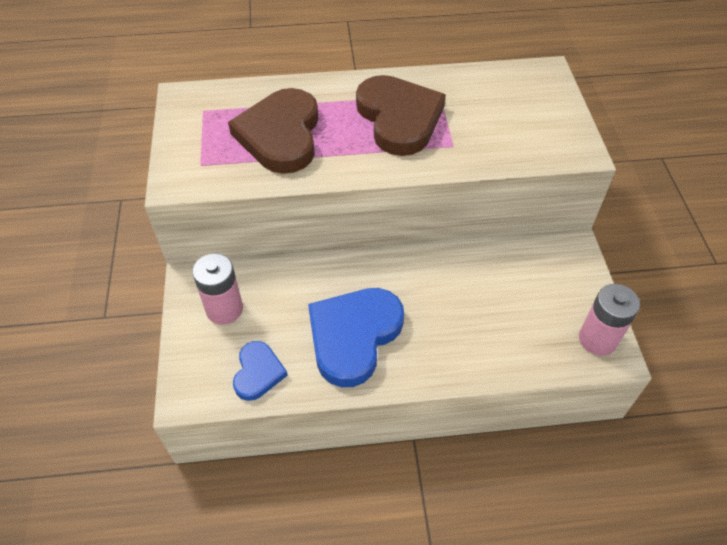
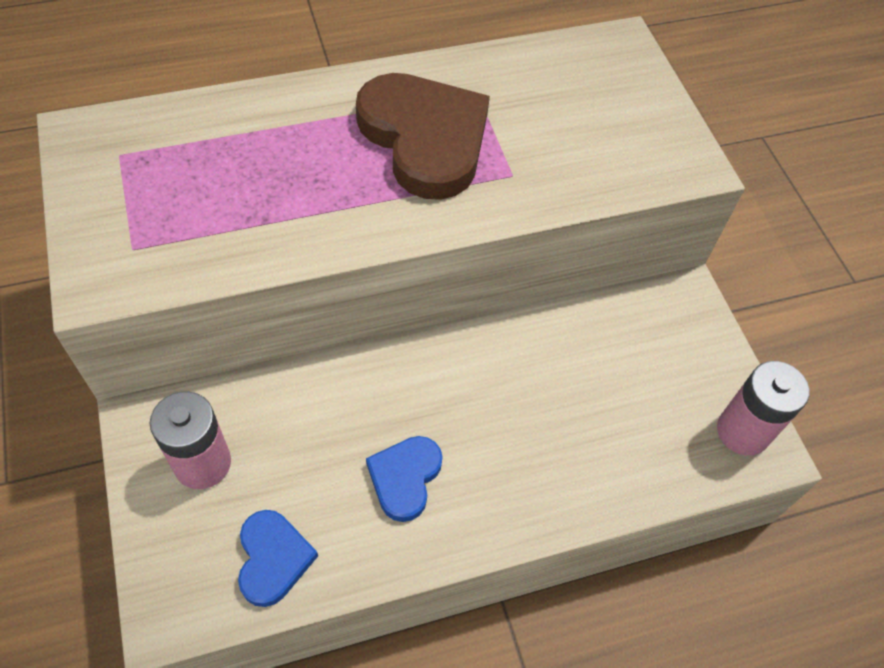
camera: 15 degrees left, 5 degrees up
(280, 135) = (250, 184): brown heart -> none
(353, 336) = (405, 478): blue heart -> blue heart, size x0.53

